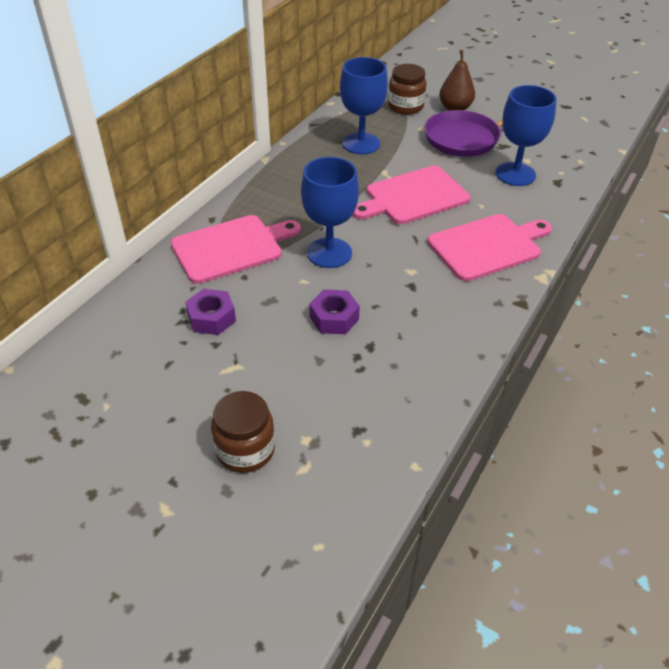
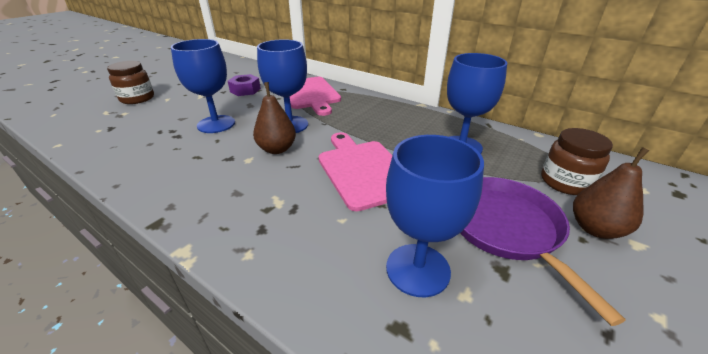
camera: 95 degrees right, 10 degrees down
(334, 318) = (216, 124): purple nut -> blue goblet
(387, 254) = (277, 149): none -> brown pear
(488, 246) = (261, 213): pink cutting board -> none

